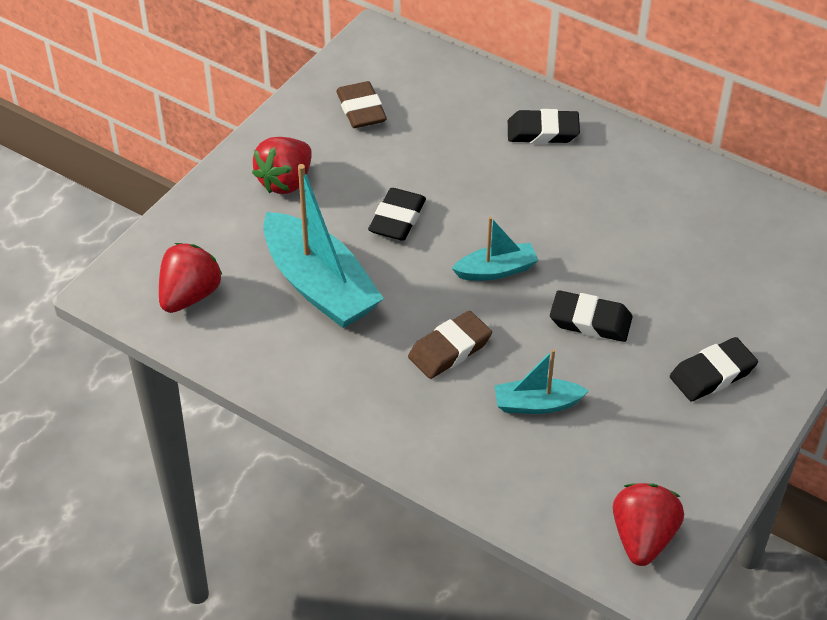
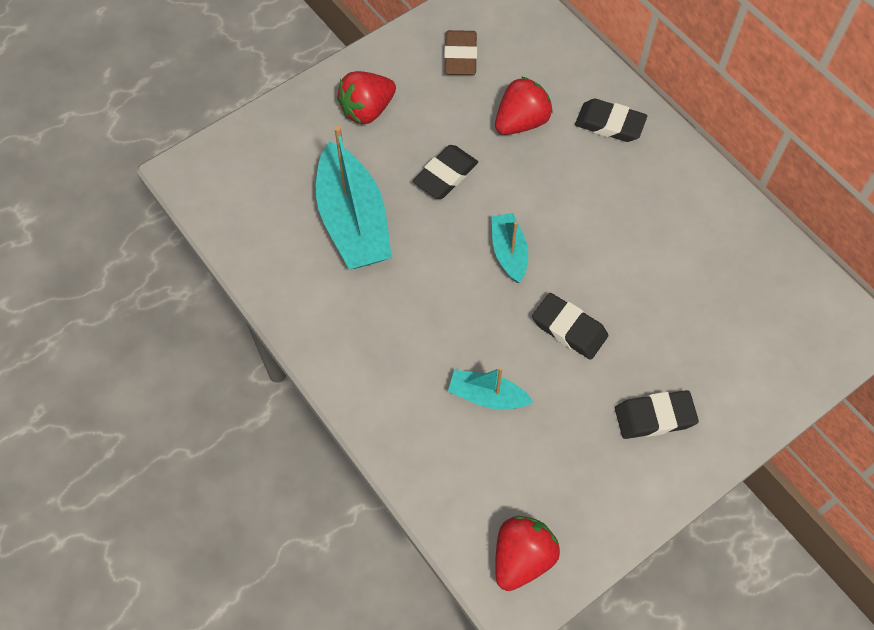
camera: 20 degrees right, 15 degrees up
(189, 295) = (244, 198): red strawberry -> red strawberry (521, 122)
(449, 349) = (436, 318): brown eraser -> none
(496, 270) = (509, 252): turquoise boat -> turquoise boat turned 105 degrees counterclockwise

